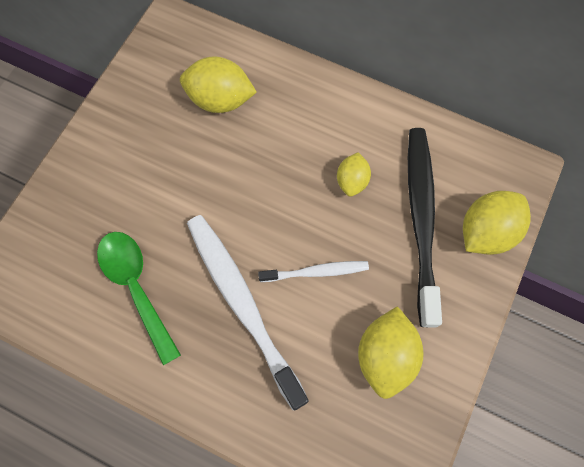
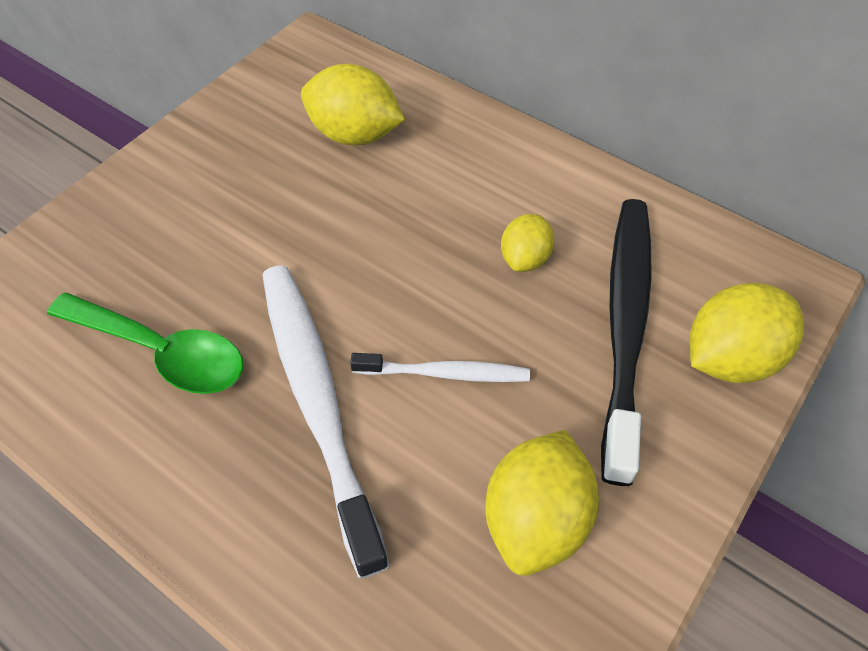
camera: 10 degrees right, 15 degrees down
(136, 287) = (162, 352): green spoon -> green spoon turned 135 degrees clockwise

